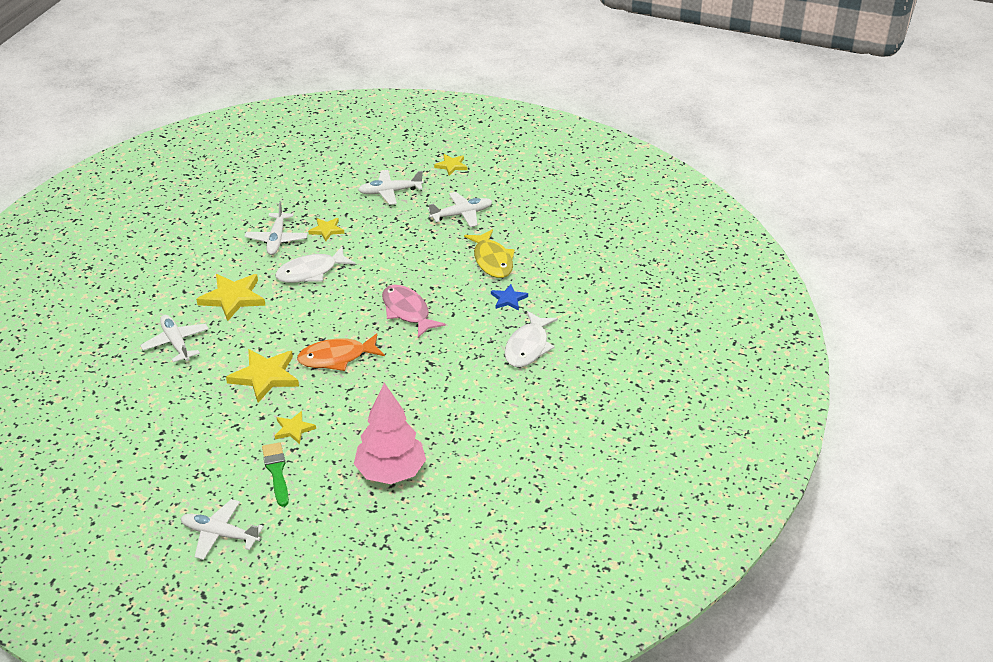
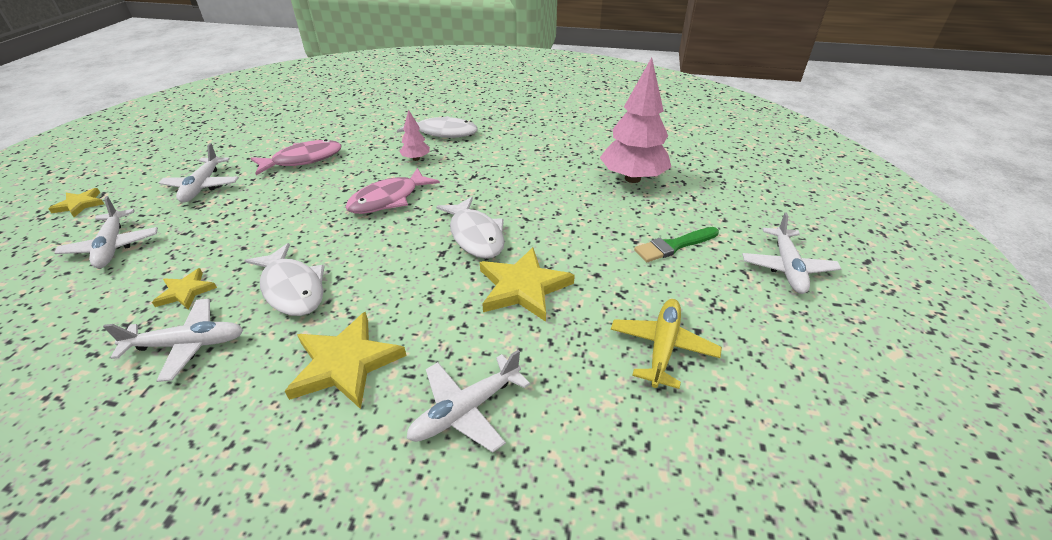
camera: 100 degrees left, 0 degrees up
(178, 434) = (662, 347): none -> yellow plane
(293, 429) = (605, 246): yellow star -> none
(336, 358) = (475, 235): orange fish -> white fish
(461, 214) = (203, 186): white plane -> white plane turned 150 degrees counterclockwise
(475, 327) = (416, 159): none -> pink tree
(492, 260) = (303, 160): yellow fish -> pink fish
(508, 299) = (371, 146): blue star -> none

